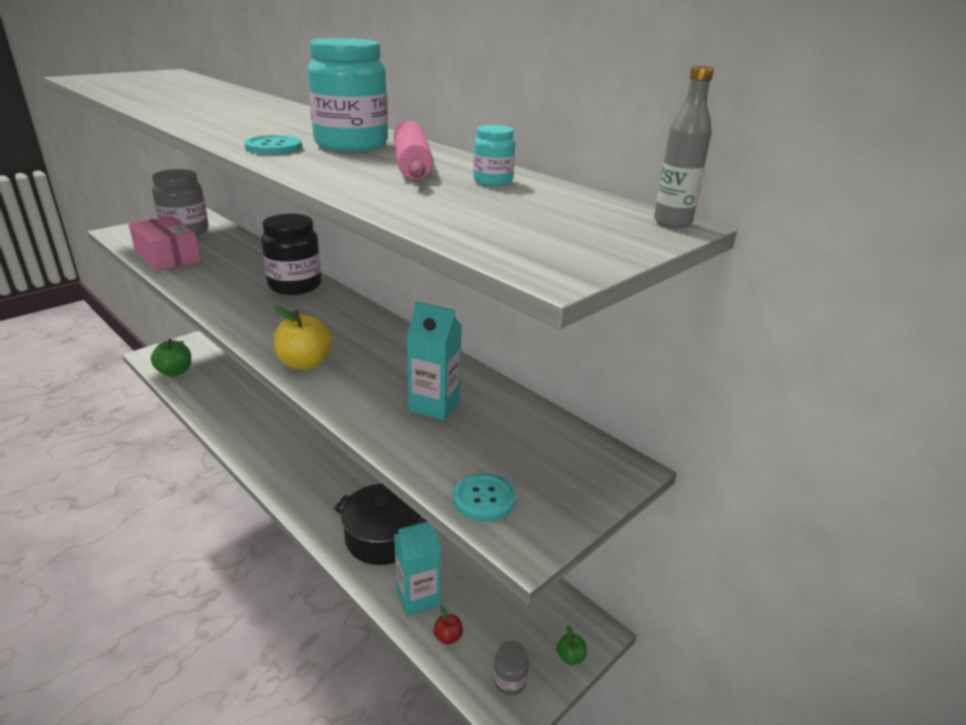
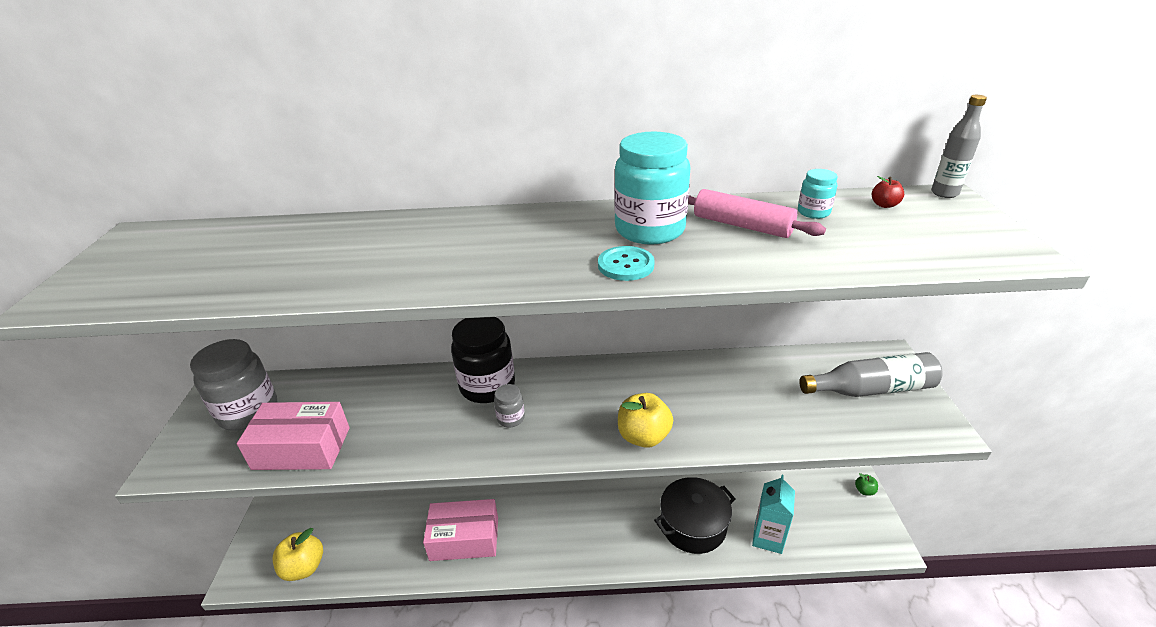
camera: 45 degrees left, 5 degrees up
(175, 372) = (304, 567): green apple -> yellow apple
(254, 421) = (464, 538): none -> pink box
(434, 406) = (764, 396): turquoise carton -> none
(448, 637) = (813, 541): red apple -> red apple (884, 205)
(484, 499) = (892, 426): turquoise button -> none
(509, 681) = (867, 530): grey jar -> grey jar (511, 418)
(534, 468) = (871, 389): none -> grey bottle

